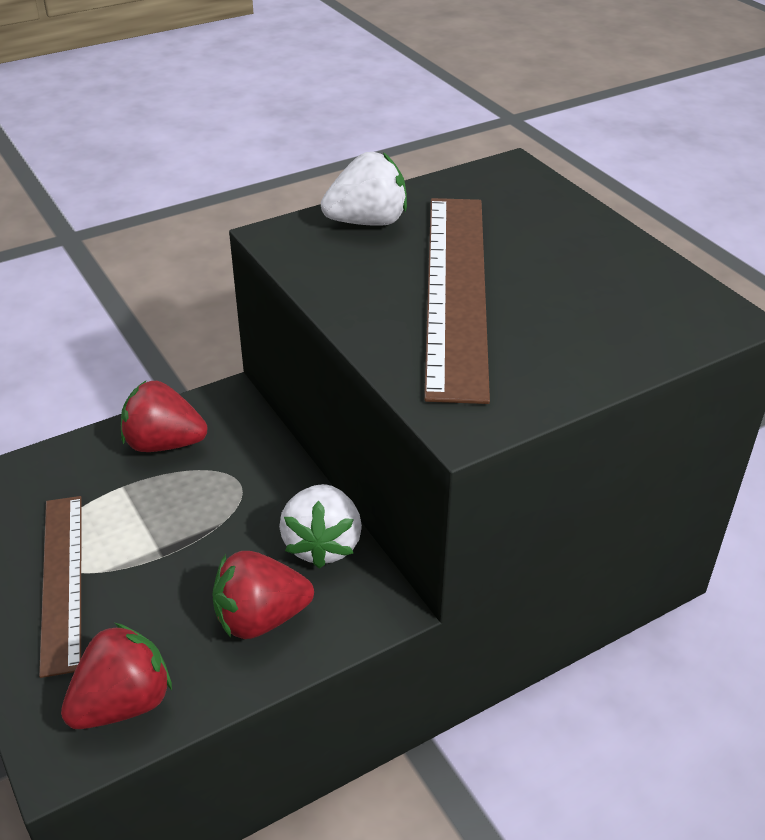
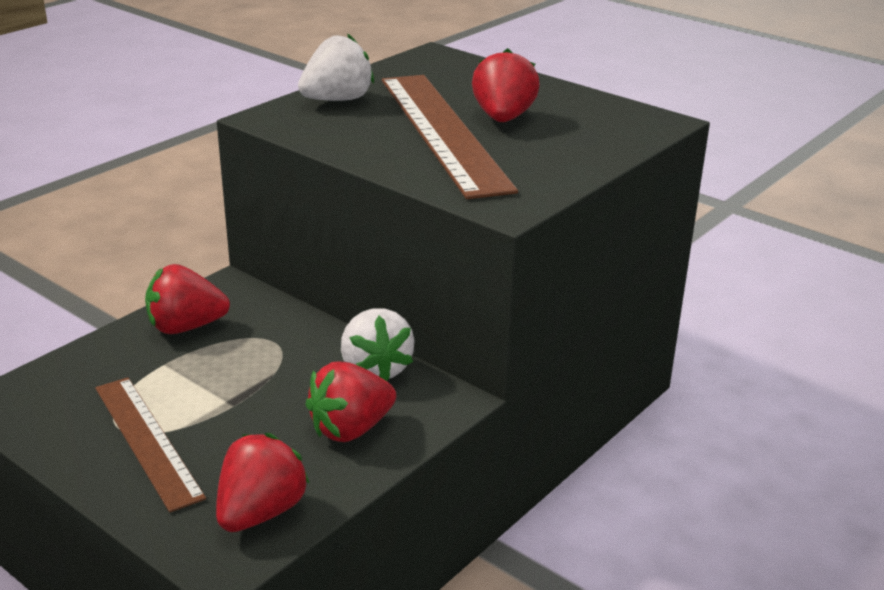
camera: 20 degrees left, 10 degrees down
(537, 281) = (503, 118): none -> red strawberry

